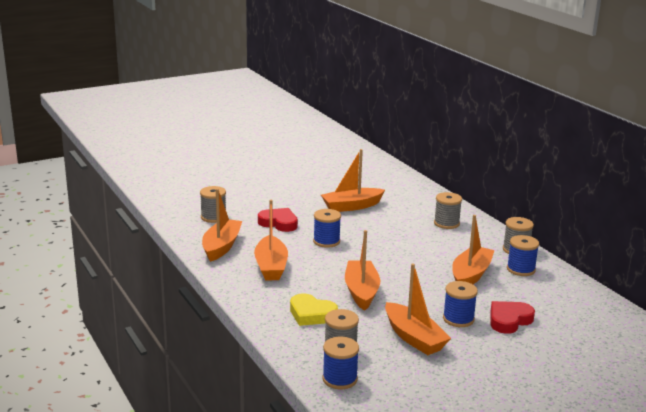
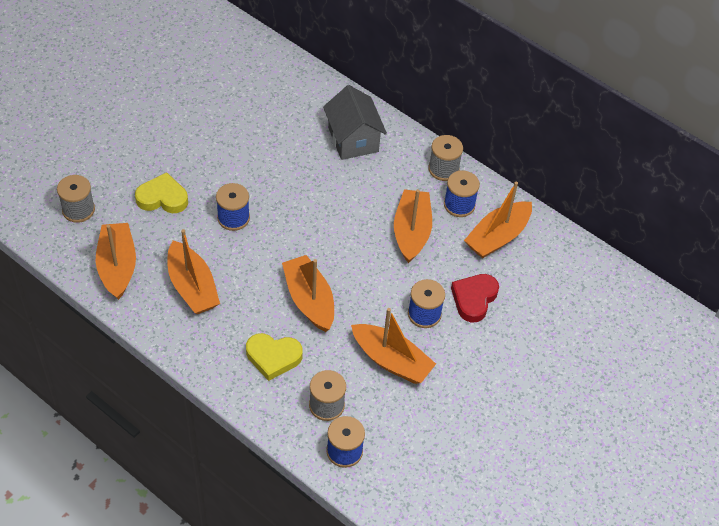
camera: 25 degrees left, 30 degrees up
(279, 223) = (162, 198): red heart -> yellow heart
(351, 206) = (233, 136): orange boat -> orange boat (497, 237)
(446, 223) = (353, 139): grey spool -> grey house

